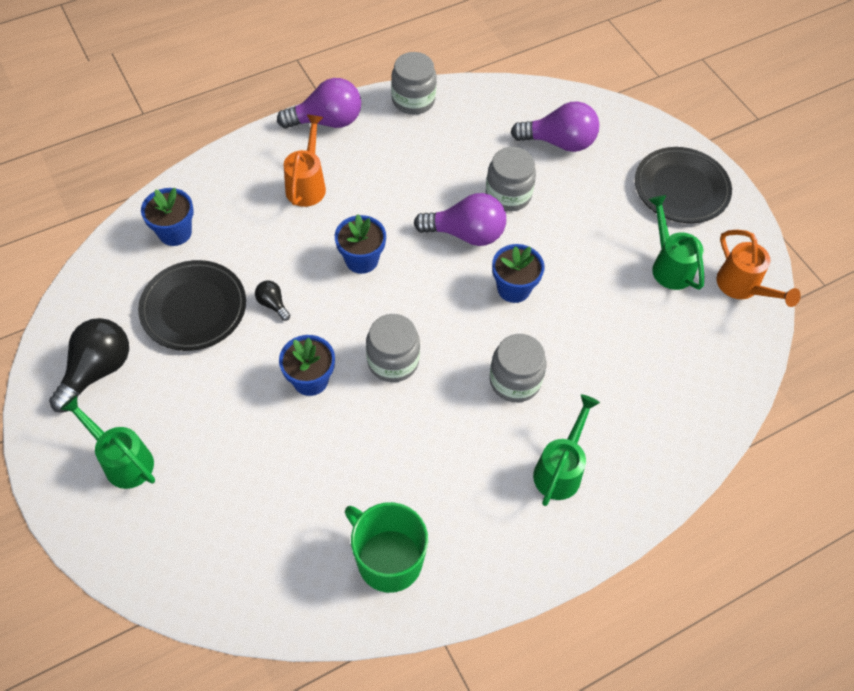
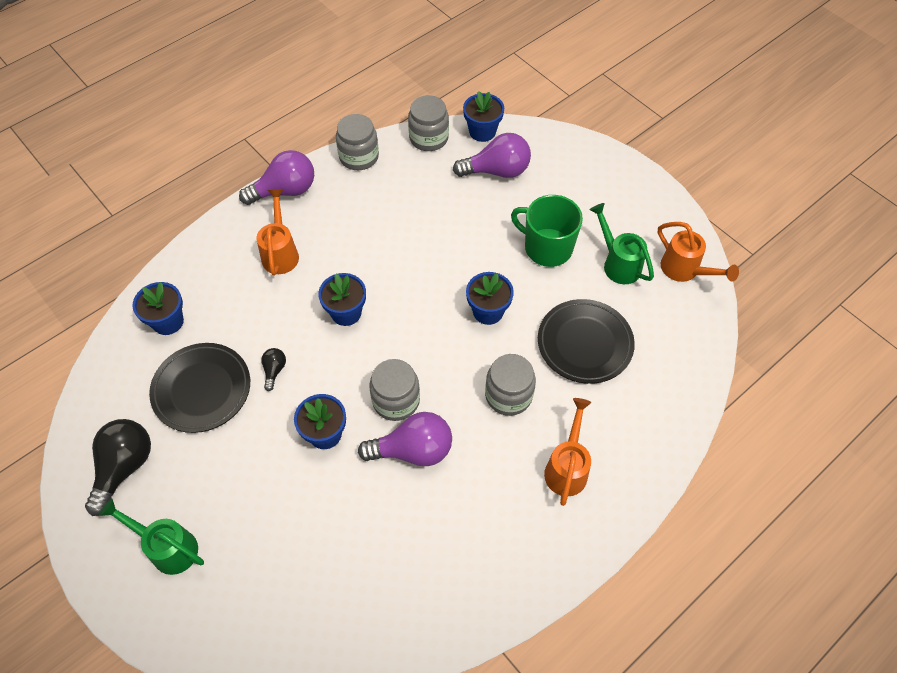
camera: 10 degrees left, 0 degrees up
(273, 304) = (274, 370): black light bulb -> black light bulb turned 60 degrees clockwise
(388, 559) = (434, 585): green mug -> green mug (547, 247)
(466, 234) = (434, 270): purple light bulb -> purple light bulb (413, 450)
(508, 195) = (463, 227): grey jar -> grey jar (429, 138)
(553, 97) = (482, 131): none -> blue flower pot
(560, 469) = (567, 467): green watering can -> orange watering can
(681, 189) = (612, 193): black plate -> black plate (584, 344)

